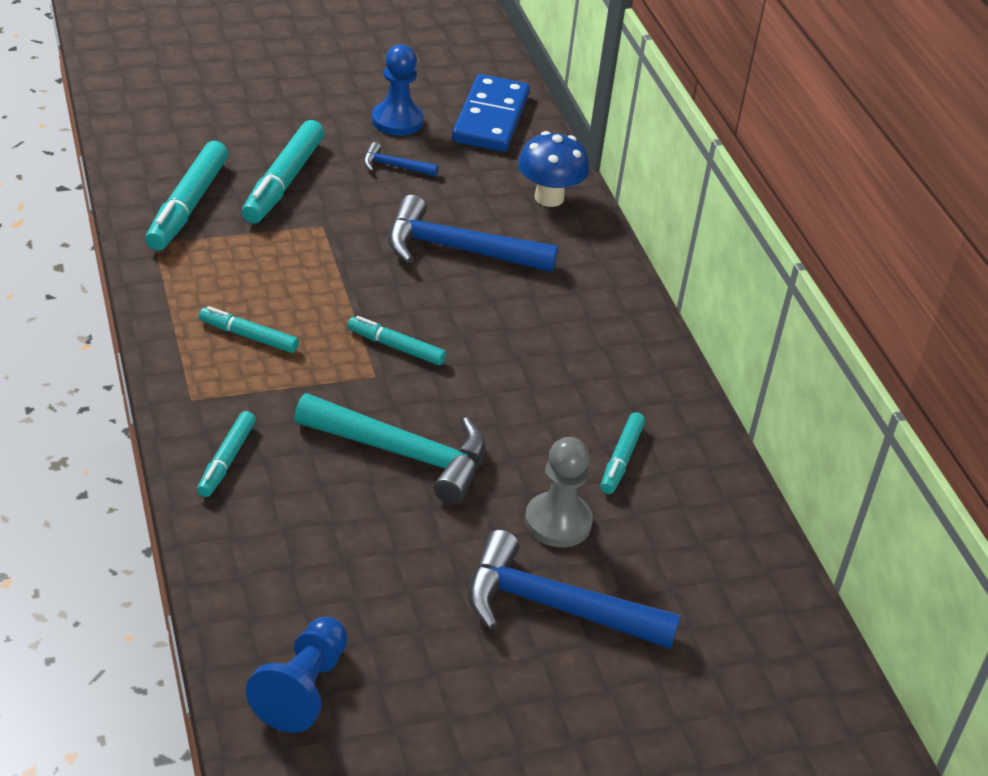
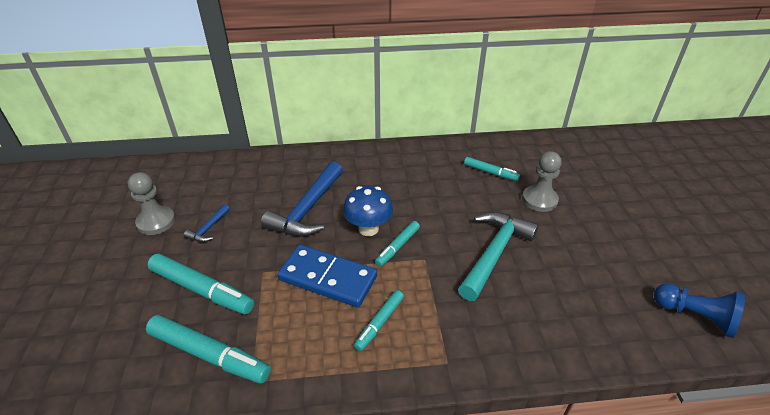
camera: 75 degrees left, 0 degrees up
(227, 460) = (509, 343): turquoise marker -> none
(397, 121) = (156, 222): blue pawn -> grey pawn
(491, 118) = (176, 179): blue domino -> blue domino (328, 278)
(549, 198) = (268, 167): blue mushroom -> blue mushroom (368, 229)
(553, 606) = (599, 209): blue hammer -> none

